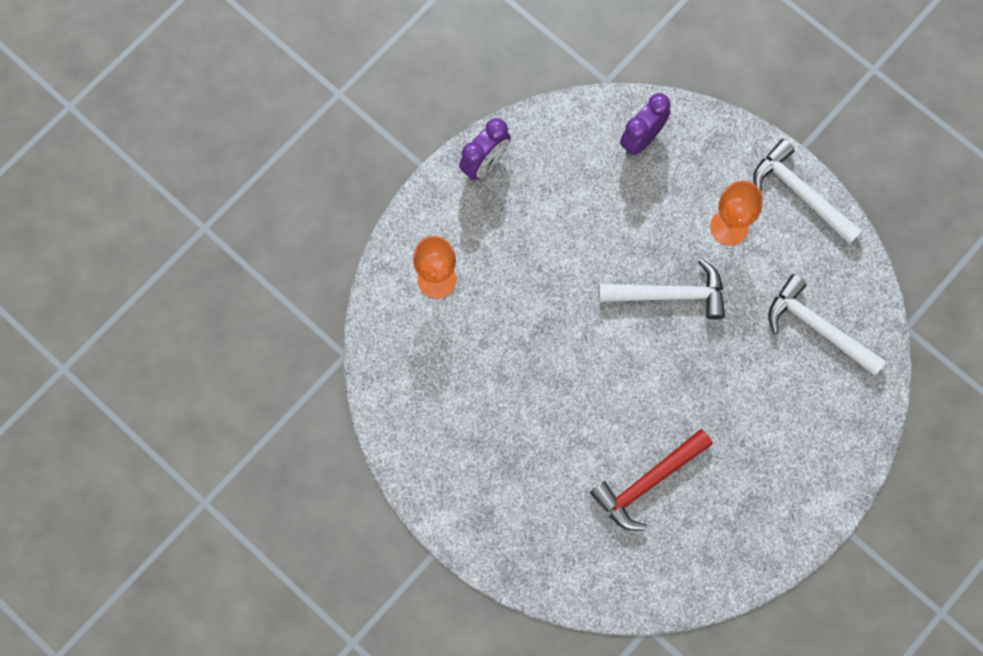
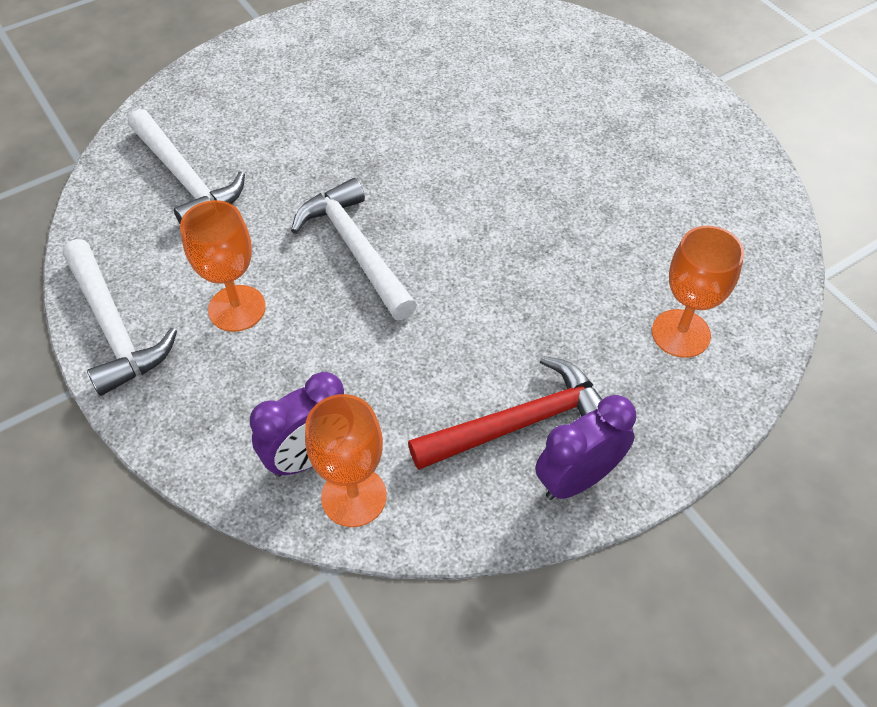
camera: 165 degrees left, 20 degrees down
(608, 122) = (354, 496): none -> orange goblet
(648, 482) = (456, 87): red hammer -> red hammer (519, 423)
(669, 294) = (356, 250): white hammer -> white hammer turned 45 degrees clockwise

